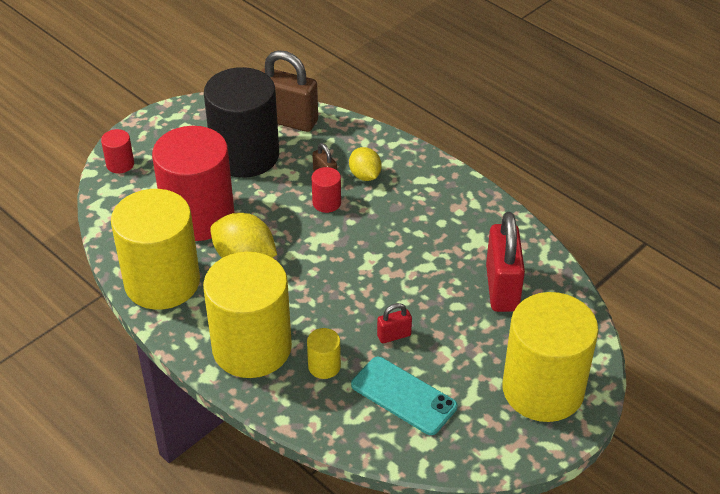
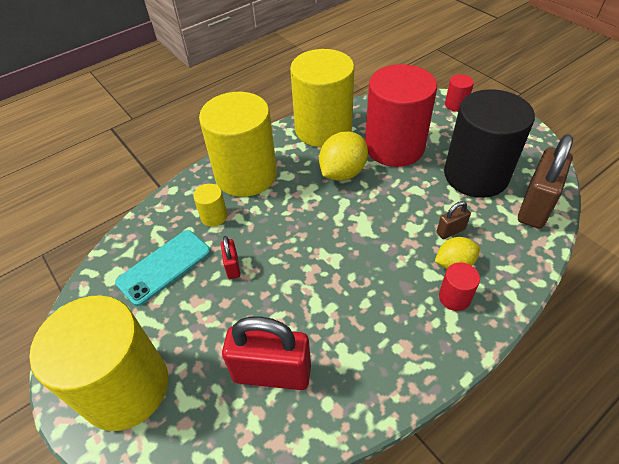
camera: 100 degrees right, 5 degrees up
(326, 203) = (411, 230): red cylinder -> red cylinder (454, 297)

